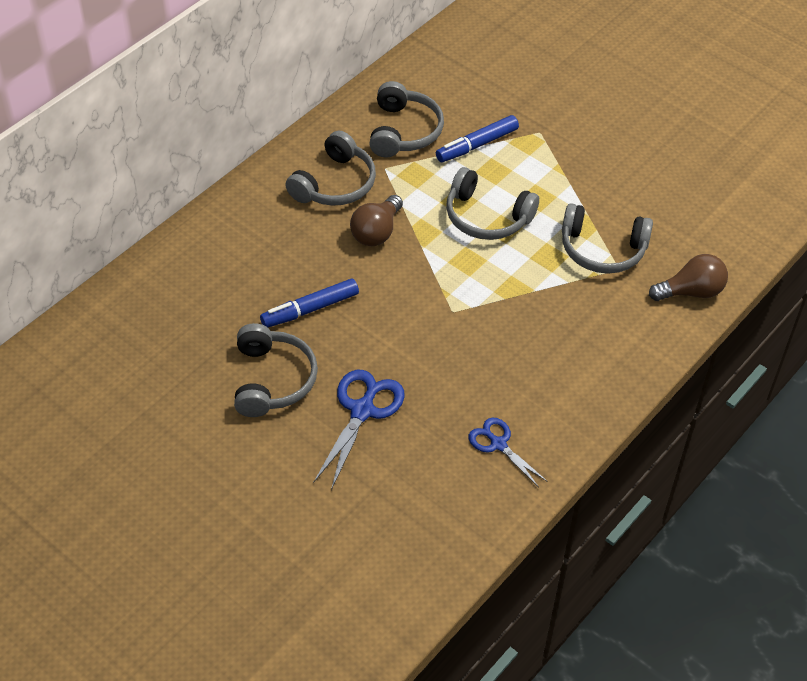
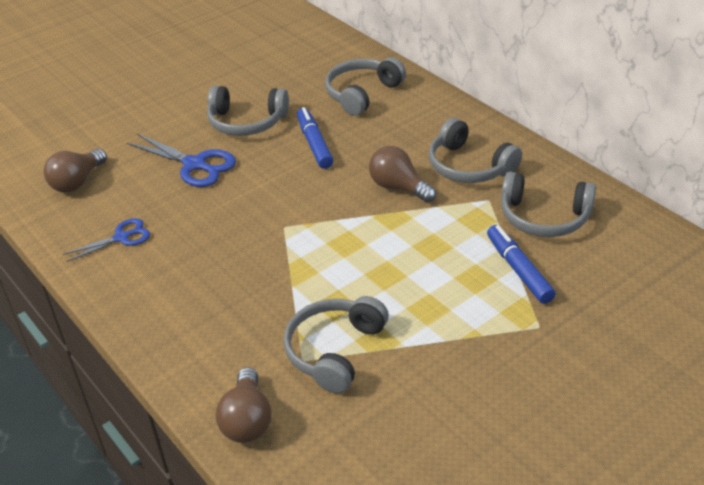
camera: 105 degrees right, 10 degrees down
(412, 520) = (77, 182): none -> brown light bulb
(486, 217) = (404, 264): grey headphones -> grey headphones (362, 94)

